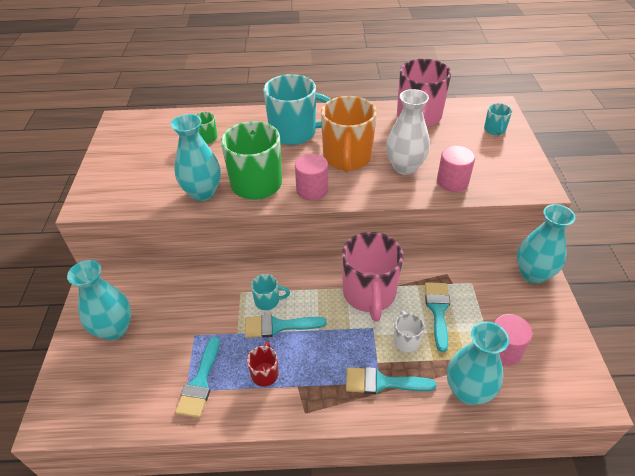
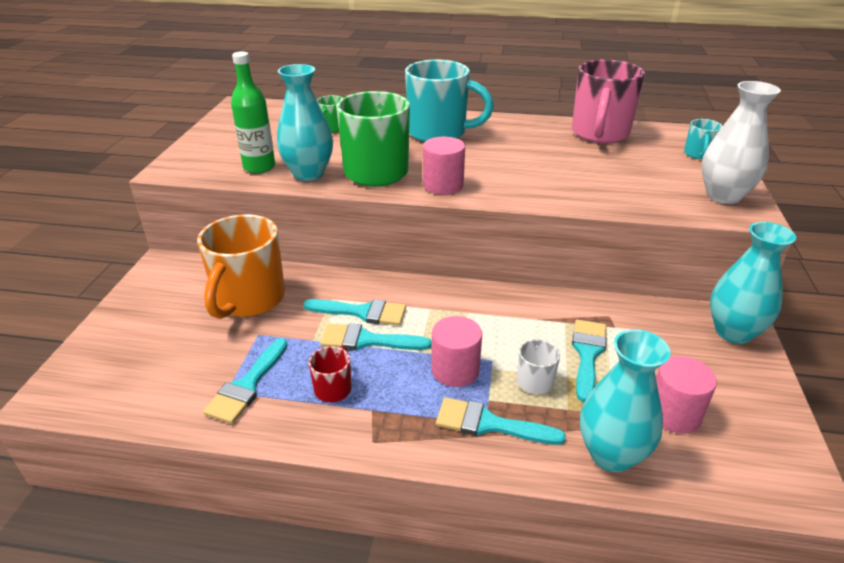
camera: 10 degrees right, 10 degrees down
(114, 329) = (165, 314): turquoise vase -> none
(160, 191) = (259, 167): none -> green bottle
(268, 301) = (362, 312): turquoise mug -> turquoise brush
(347, 158) = (496, 161): orange mug -> orange mug (249, 299)
(369, 294) = (497, 323): pink mug -> none
(405, 167) = (569, 176): white vase -> white vase (723, 196)
(452, 182) = (629, 196): pink cylinder -> pink cylinder (455, 370)

